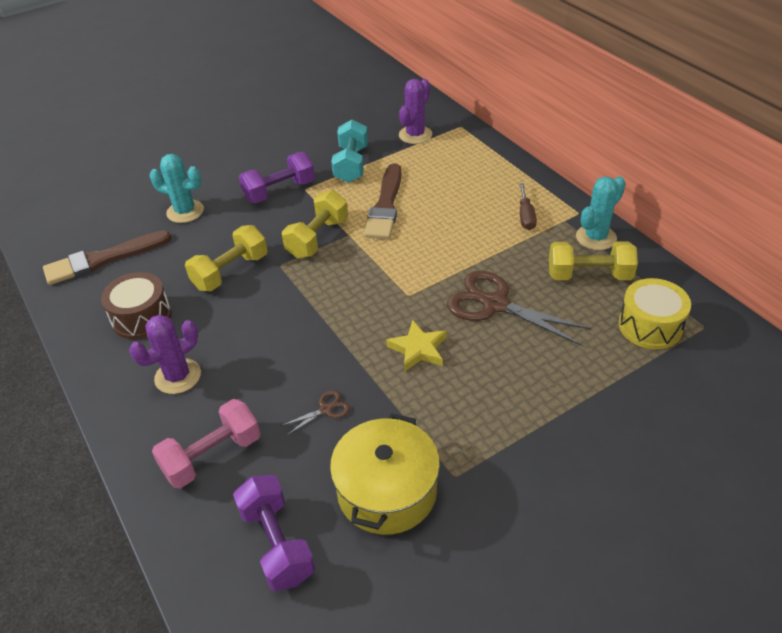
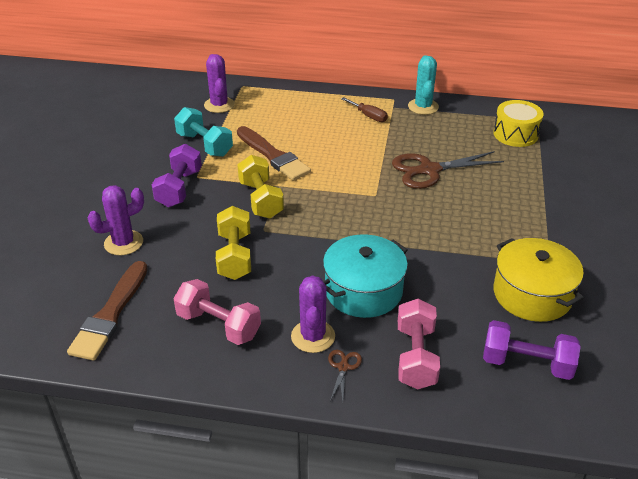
camera: 50 degrees left, 5 degrees down
(141, 317) = (218, 325): brown drum -> pink dumbbell
(185, 211) = (123, 243): turquoise cactus -> purple cactus
(266, 370) = (363, 290): none -> turquoise pot
(325, 409) = (434, 283): brown scissors -> brown scissors (343, 367)
(418, 349) = (429, 218): yellow star -> none
(589, 275) = (450, 127): yellow dumbbell -> none

